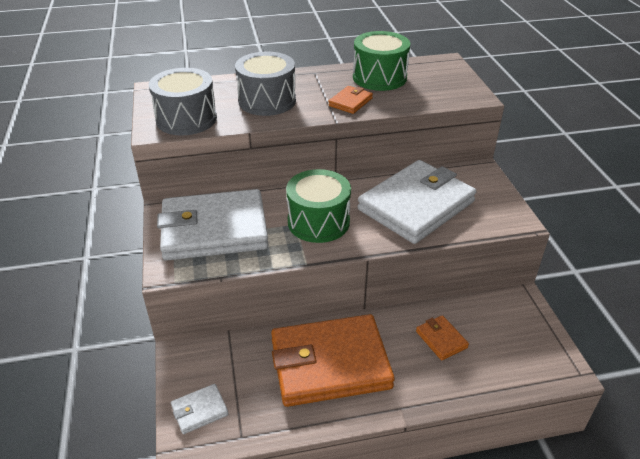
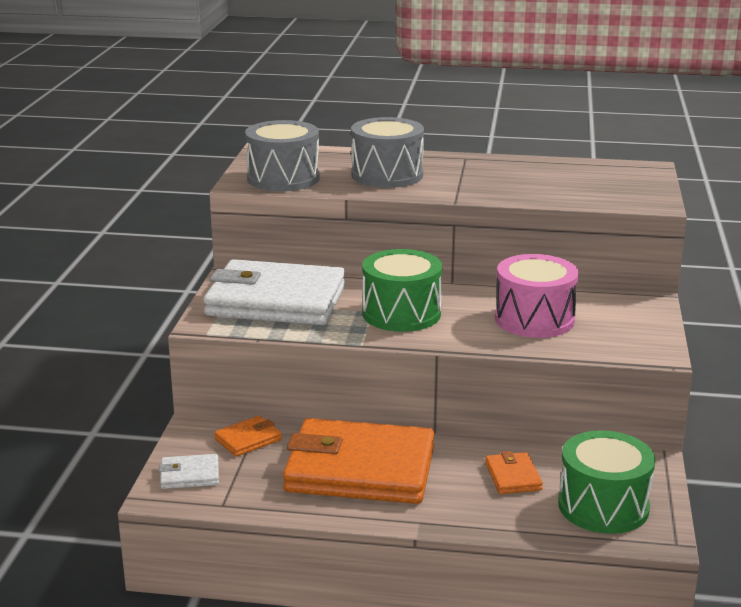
camera: 20 degrees right, 15 degrees down
(350, 102) = (487, 188): orange wallet -> orange wallet (248, 439)
(379, 77) = (544, 172): green drum -> green drum (603, 506)
(416, 205) = (534, 319): white wallet -> pink drum

